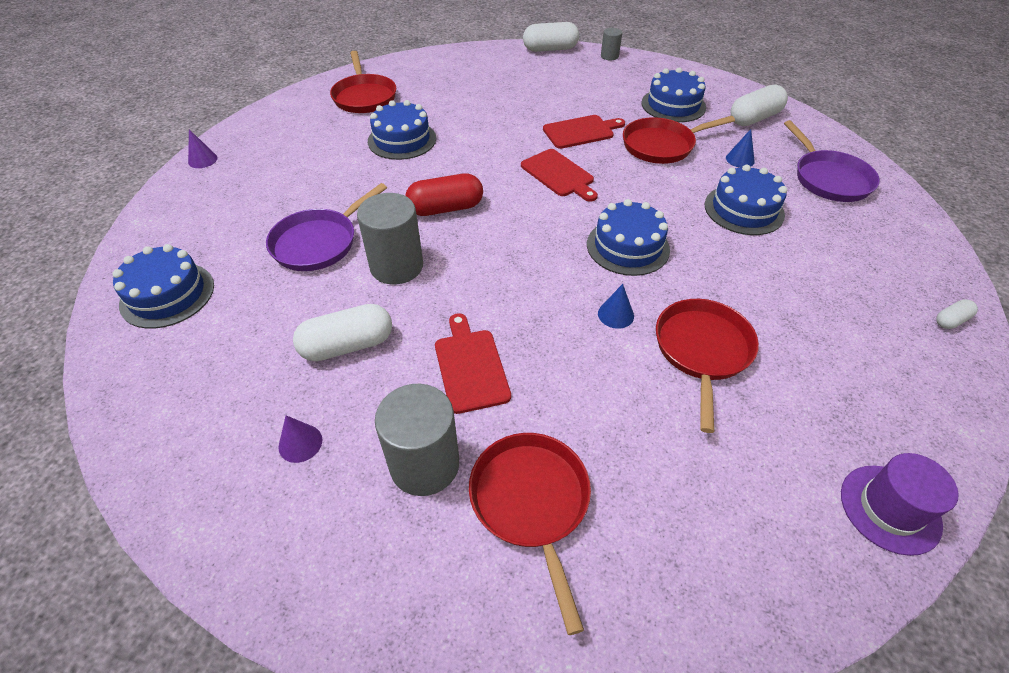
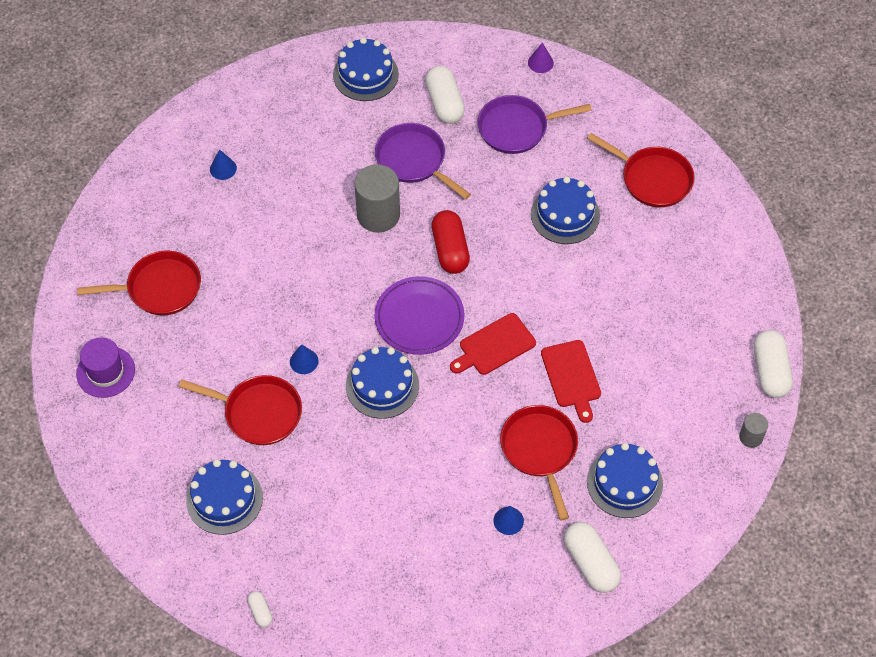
camera: 95 degrees right, 10 degrees up
(300, 443) = (223, 168): purple cone -> blue cone
(347, 345) = (299, 187): white capsule -> white capsule (444, 103)
(364, 97) = (652, 179): red pan -> red pan turned 135 degrees counterclockwise
(424, 464) = (196, 234): grey cylinder -> none
(470, 366) = (268, 261): red cutting board -> none
(536, 225) = (419, 318): none -> purple plate
(744, 209) = (424, 497): blue cake -> blue cake (224, 499)
(829, 179) = (466, 597): purple pan -> purple pan (517, 128)
(890, 509) = (115, 486): purple hat -> purple hat (105, 372)

